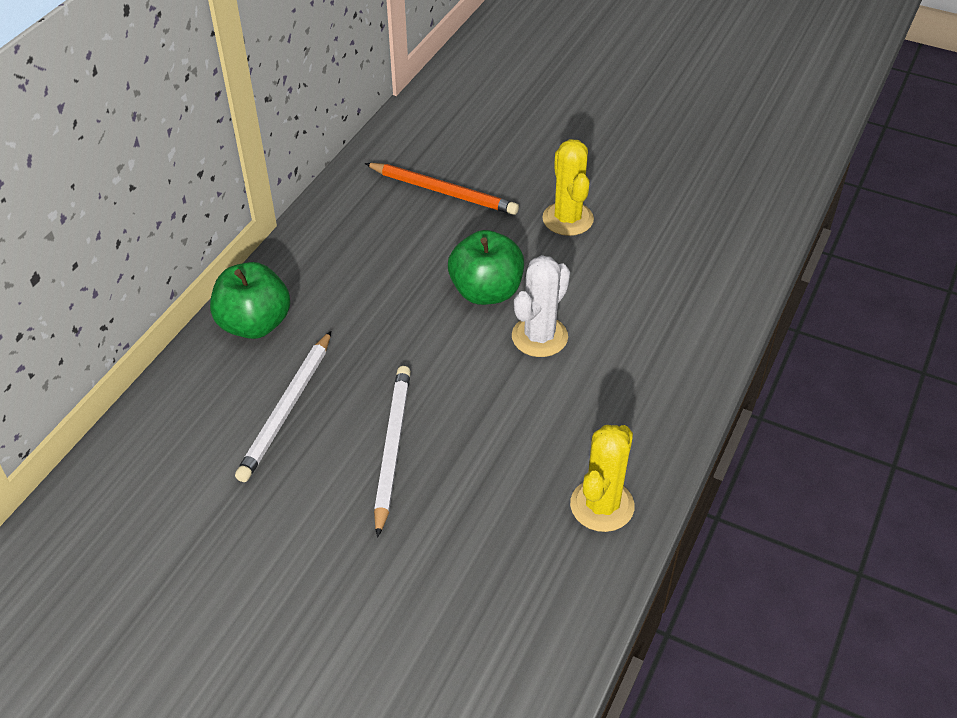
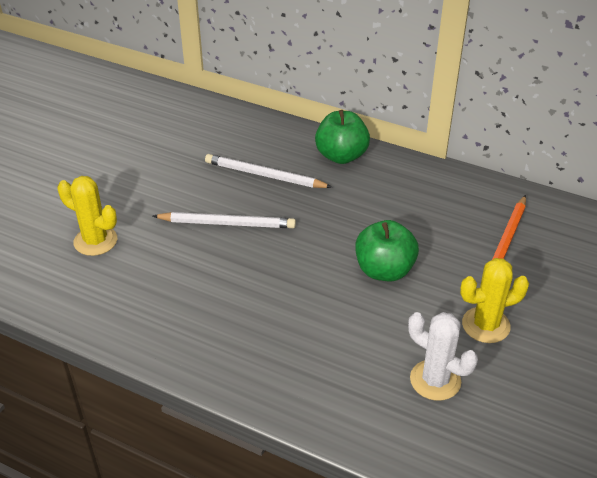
camera: 90 degrees right, 5 degrees down
(539, 337) = (334, 301): white cactus -> white cactus (435, 380)
(602, 505) = (162, 331): yellow cactus -> yellow cactus (95, 241)

